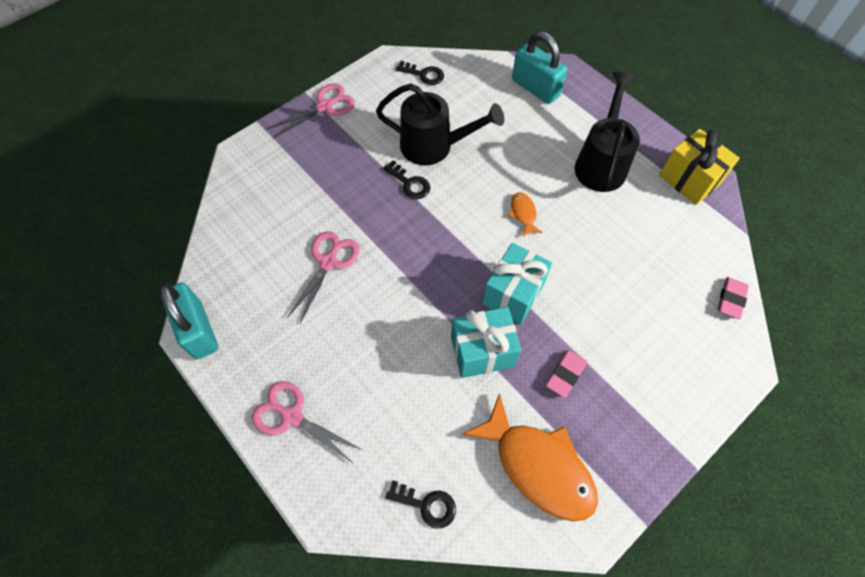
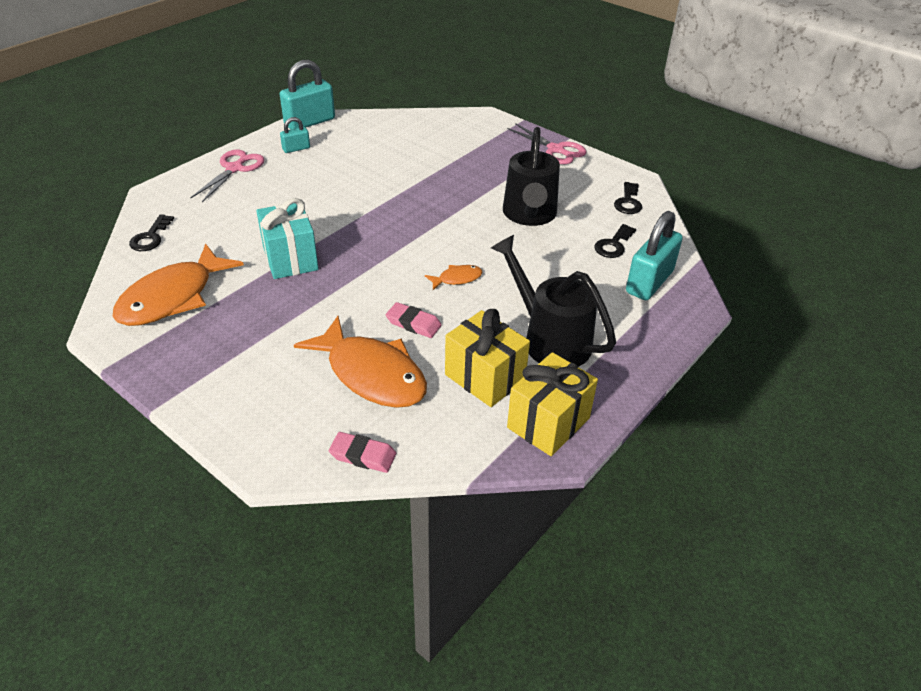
camera: 80 degrees right, 20 degrees down
(261, 346) = (296, 149): none -> turquoise padlock
(328, 262) = (378, 170): pink scissors -> none
(410, 183) = (477, 204): black key -> black key (613, 245)
(513, 294) = (355, 275): turquoise gift -> none
(565, 374) = (264, 313): pink eraser -> pink eraser (413, 323)
(601, 163) = (549, 339): black watering can -> black watering can turned 135 degrees counterclockwise
(644, 288) = (371, 374): none -> orange fish
(645, 211) = (485, 377): none -> yellow gift

